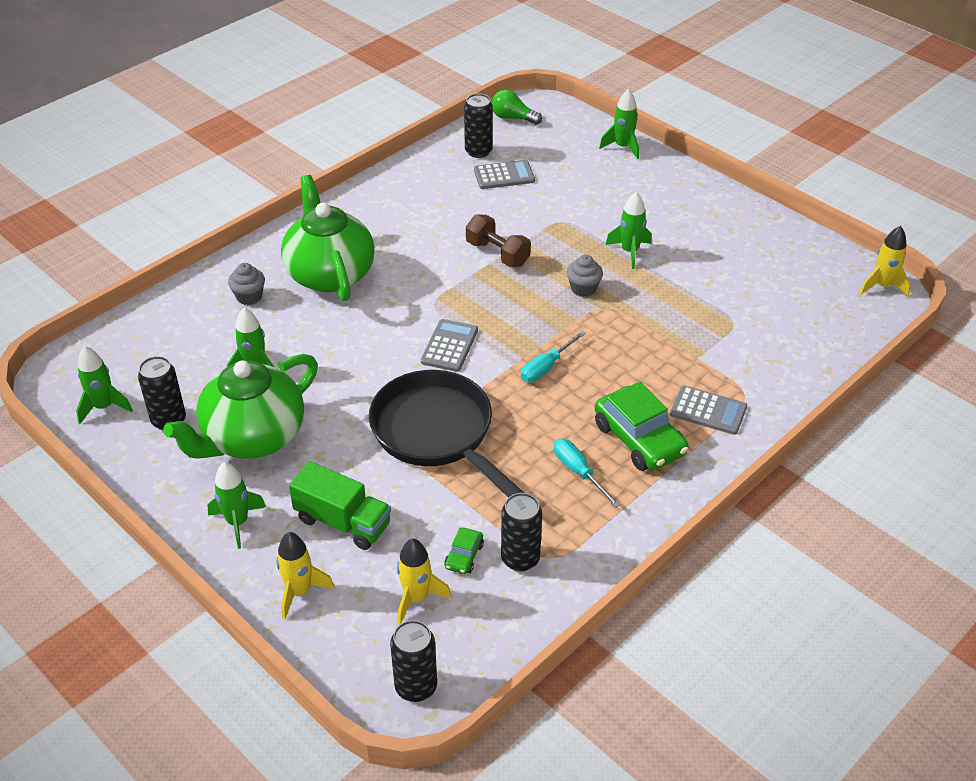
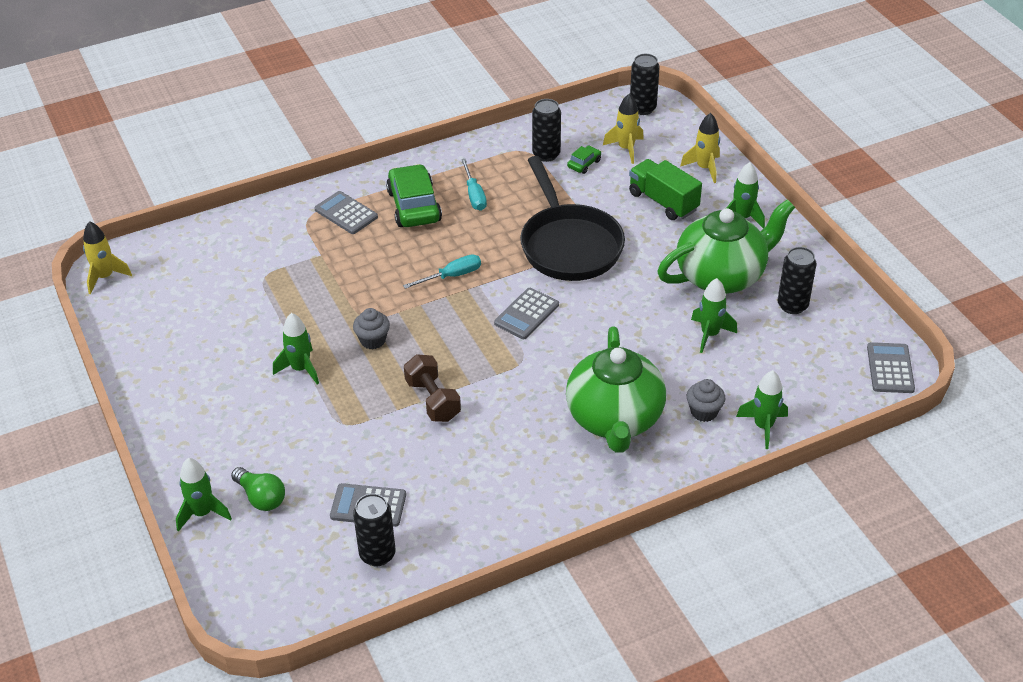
camera: 160 degrees left, 0 degrees up
(65, 376) = (890, 368): none -> grey calculator
(104, 407) = (851, 330): green rocket -> green rocket (763, 426)
(513, 118) = (301, 604): green light bulb -> green light bulb (261, 497)

